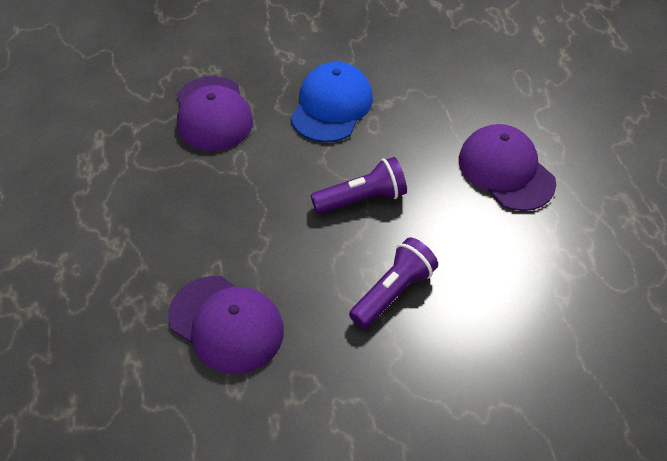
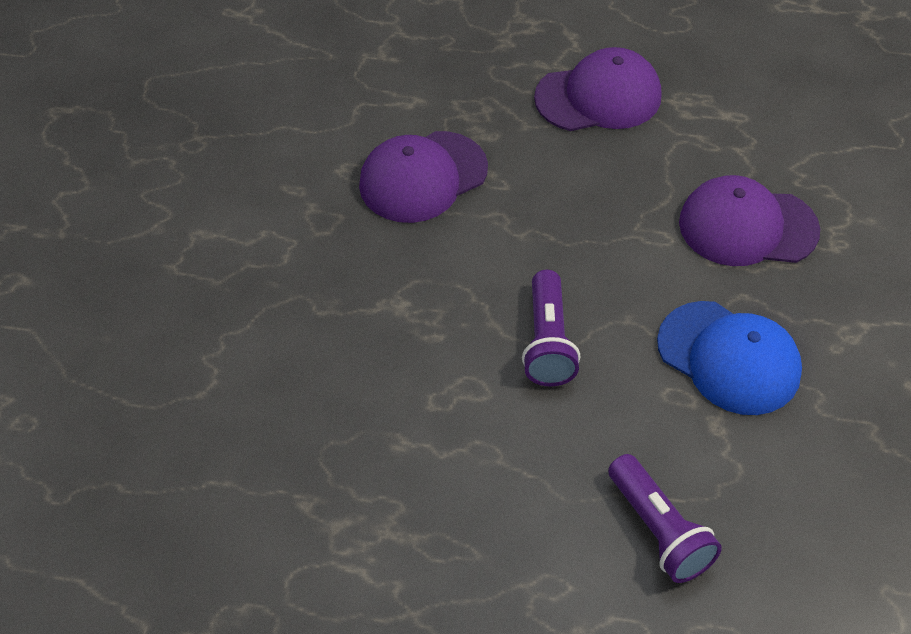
camera: 110 degrees right, 0 degrees up
(392, 292) = (397, 330): purple flashlight -> purple flashlight (658, 530)
(506, 171) = (537, 529): purple cap -> purple cap (598, 97)

